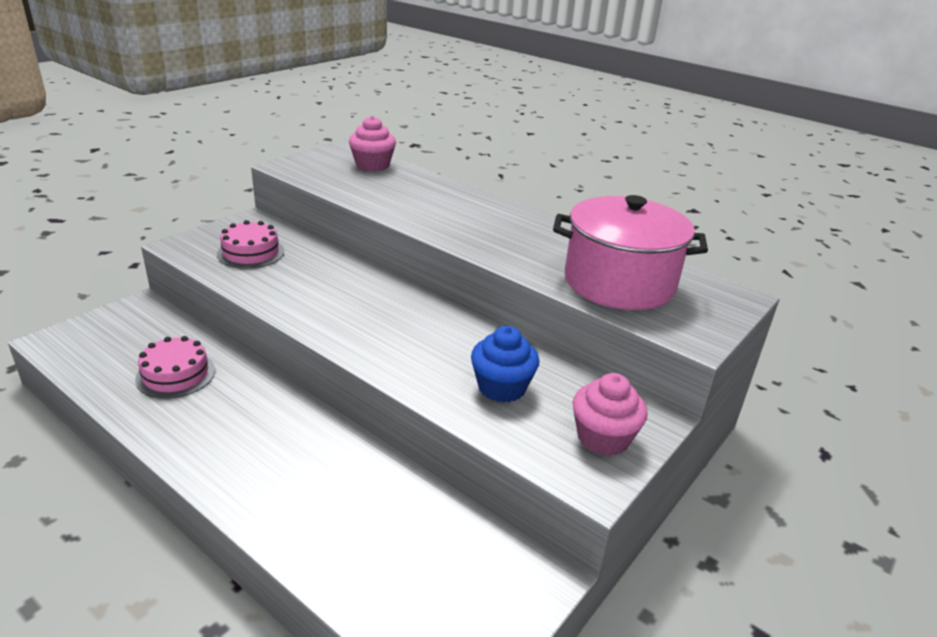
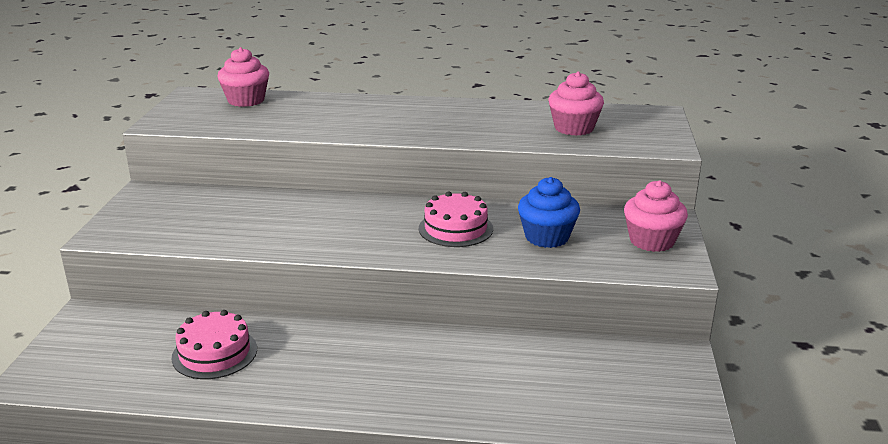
camera: 30 degrees left, 5 degrees down
(251, 253) = (191, 217): pink cake -> pink cake (455, 228)
(619, 283) = (574, 128): pink pot -> pink cupcake

